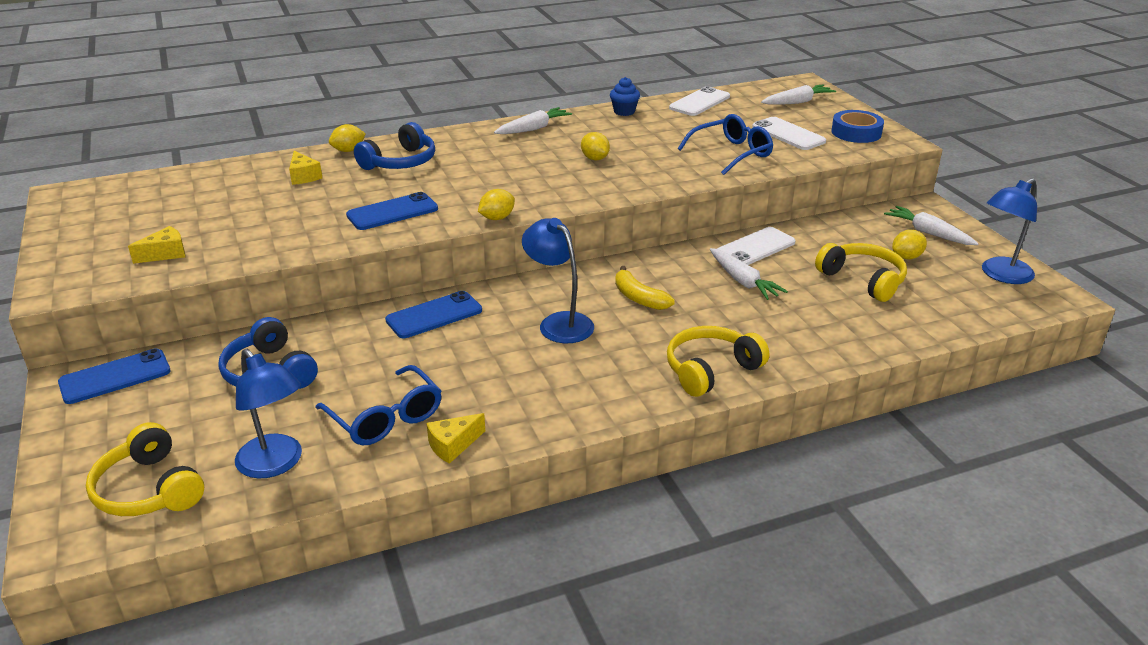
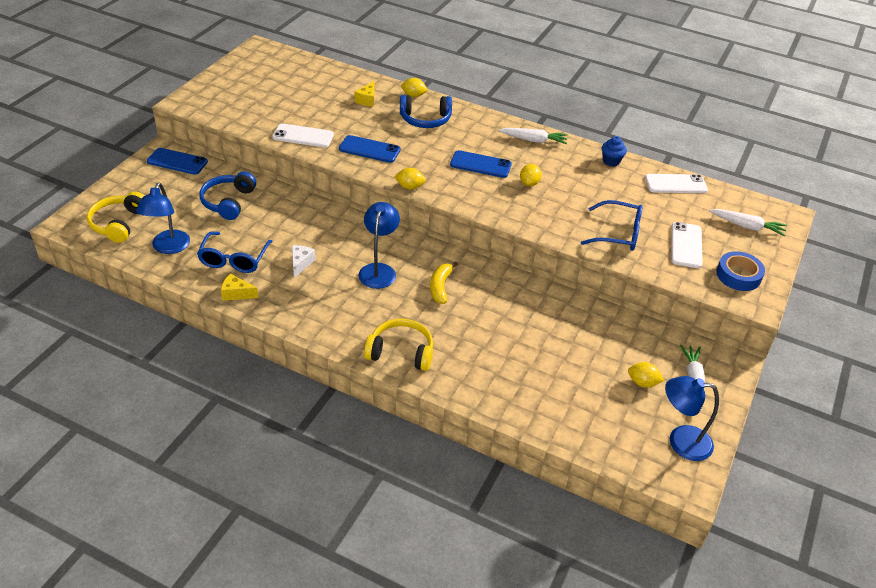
camera: 45 degrees right, 10 degrees up
(165, 254) = (246, 110): yellow cheese -> none
(434, 315) = (333, 223): blue phone -> blue phone (480, 164)
(470, 370) = (301, 263): none -> white cheese
(743, 281) = (512, 320): white carrot -> none
(755, 248) = (560, 306): white phone -> white phone (303, 136)
(863, 280) = (583, 373): yellow headphones -> none

